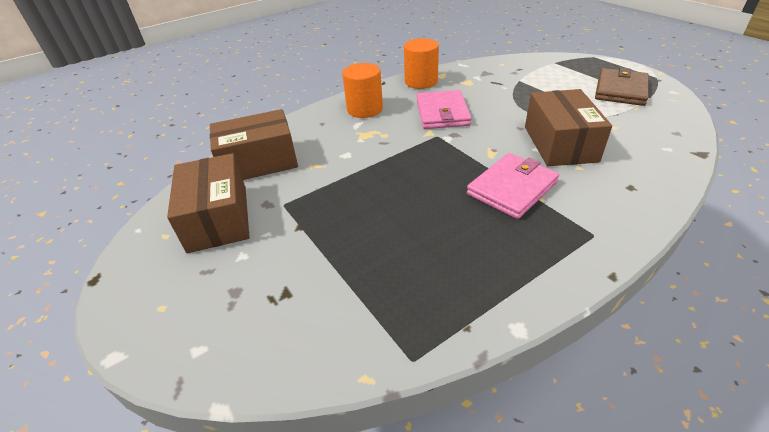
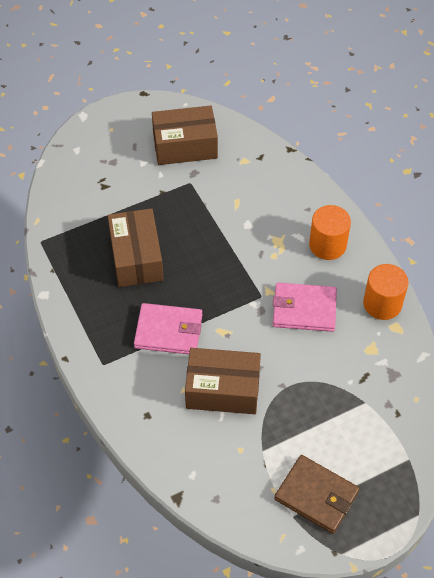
camera: 95 degrees right, 15 degrees up
(259, 162) = (252, 165): brown box -> brown box (136, 257)
(512, 188) = (169, 331): pink wallet -> pink wallet turned 45 degrees counterclockwise

